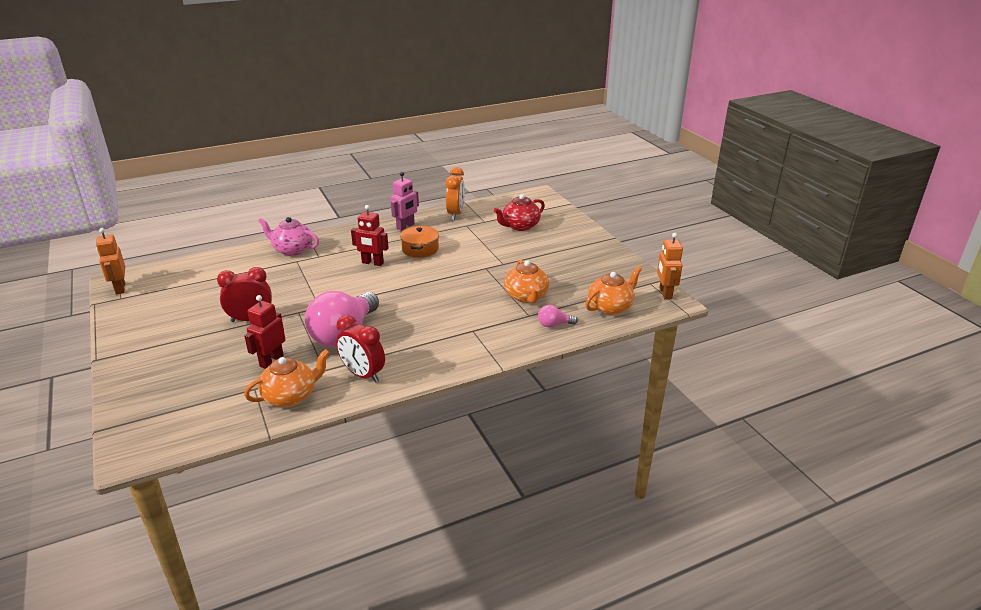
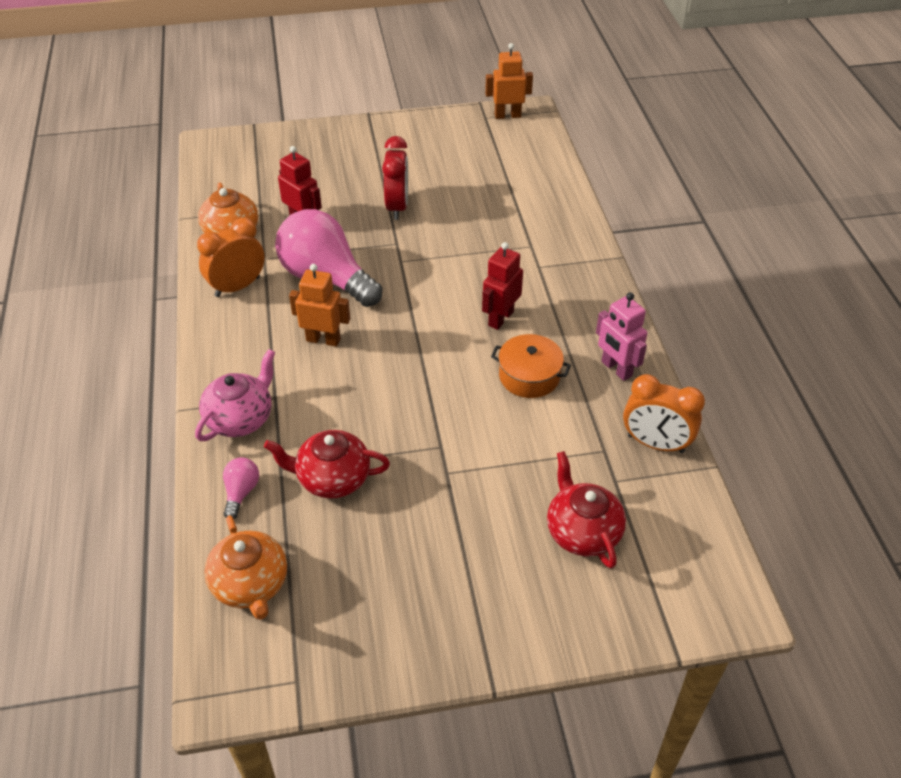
camera: 105 degrees right, 15 degrees up
(292, 250) = (565, 243): pink teapot -> pink teapot (240, 418)
(363, 375) = (237, 287): red clock -> orange clock
(526, 296) = (332, 478): orange teapot -> red teapot
(665, 293) = (252, 692): orange robot -> orange robot (323, 340)

